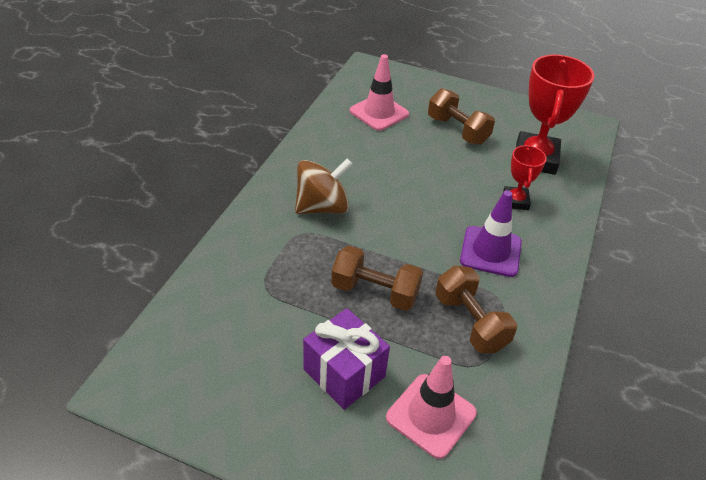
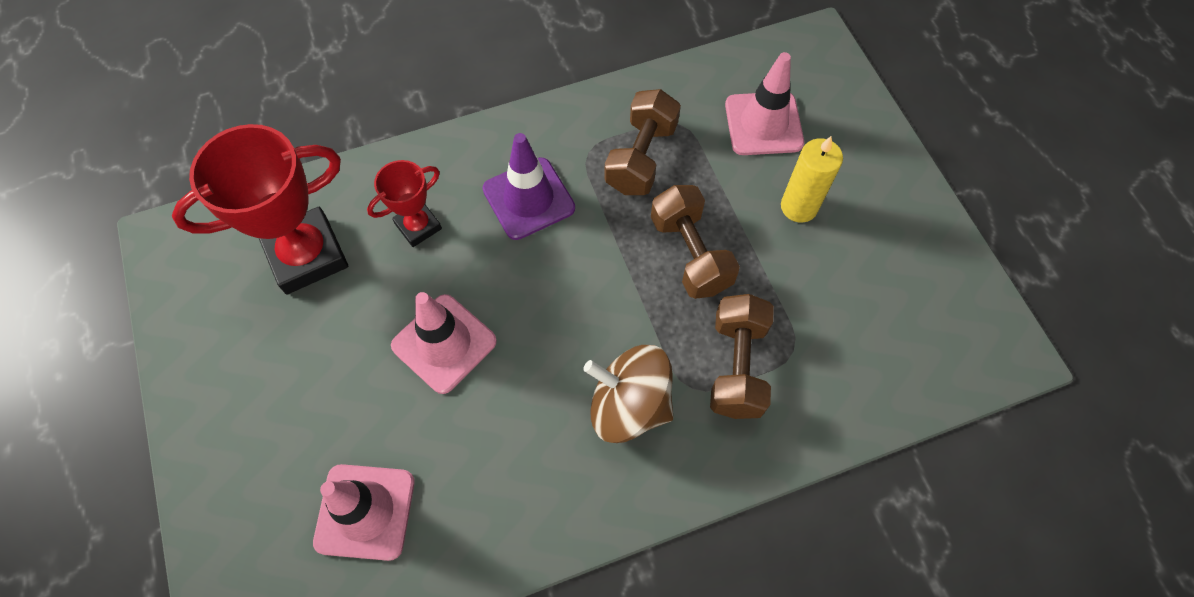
camera: 130 degrees left, 20 degrees up
(344, 373) = (799, 207): purple gift -> yellow candle
(431, 171) = (444, 343): none -> pink traffic cone
(457, 130) = (319, 378): brown dumbbell -> brown dumbbell (736, 366)

